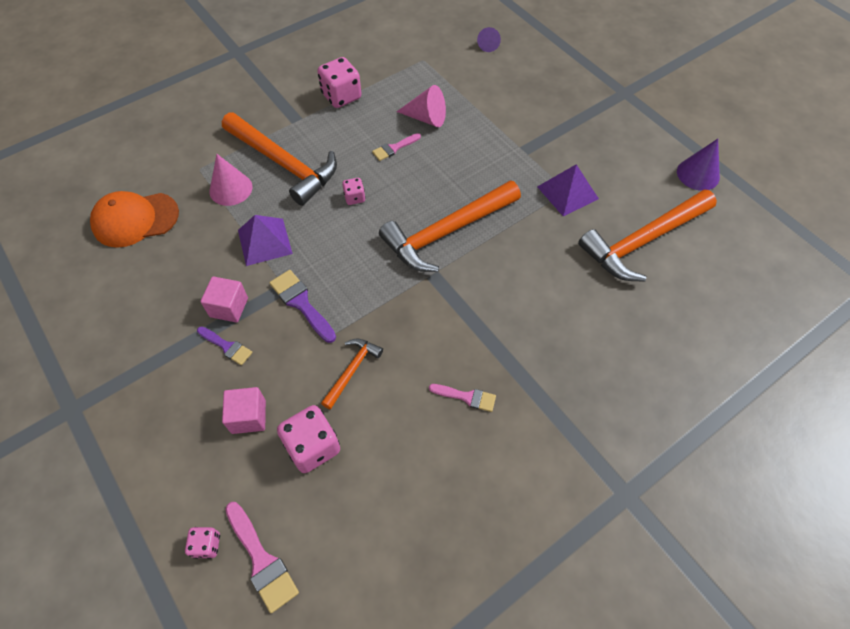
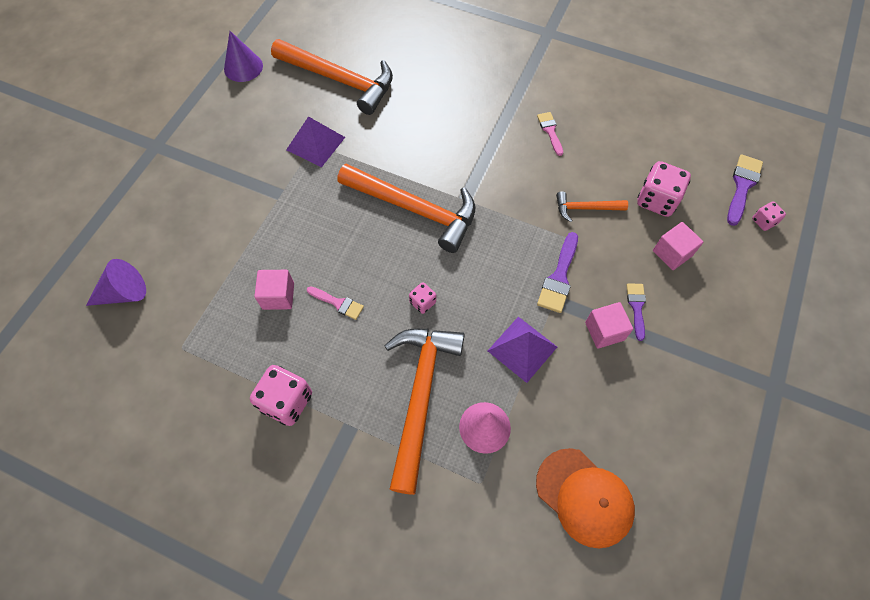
camera: 120 degrees left, 5 degrees up
(261, 560) = (742, 186): pink brush -> purple brush
(426, 118) = (278, 296): pink cone -> pink cube
(488, 45) = (124, 293): purple cone -> purple cone, size x1.58

